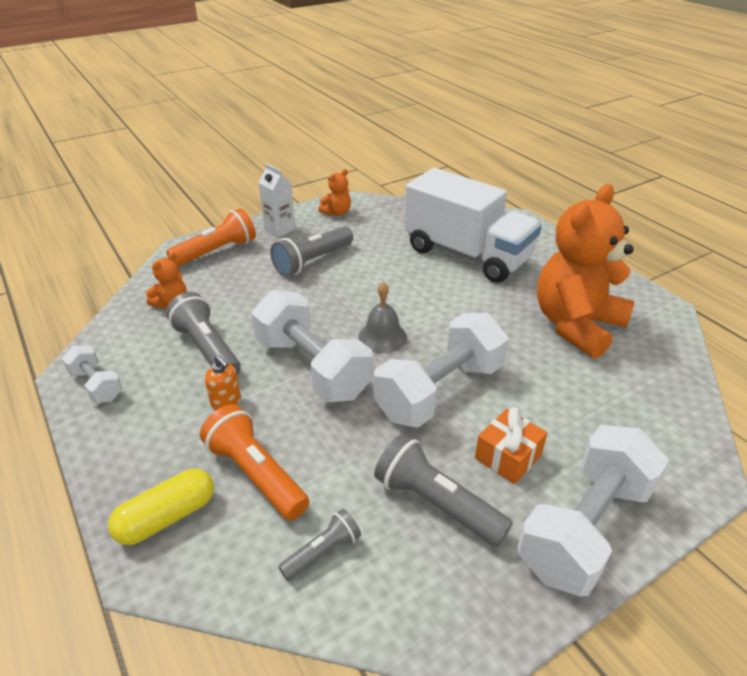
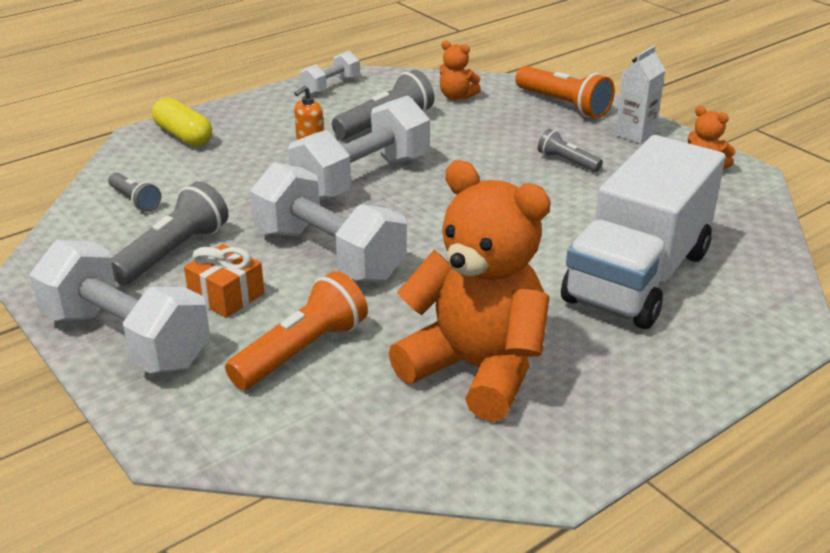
camera: 85 degrees right, 5 degrees down
(256, 474) = (221, 165): orange flashlight -> orange flashlight (302, 351)
(312, 261) = (567, 161): grey flashlight -> grey flashlight, size x0.57
(382, 337) = (421, 215): grey bell -> none

